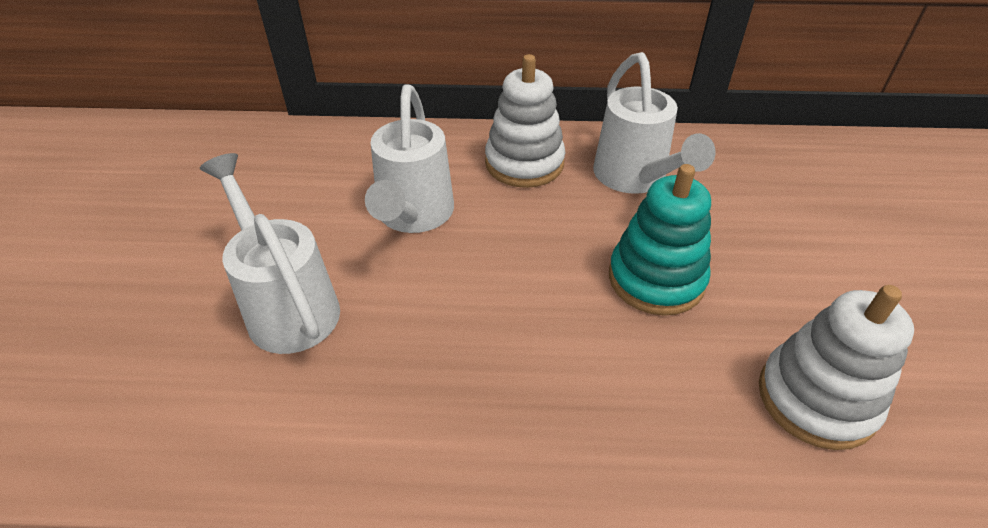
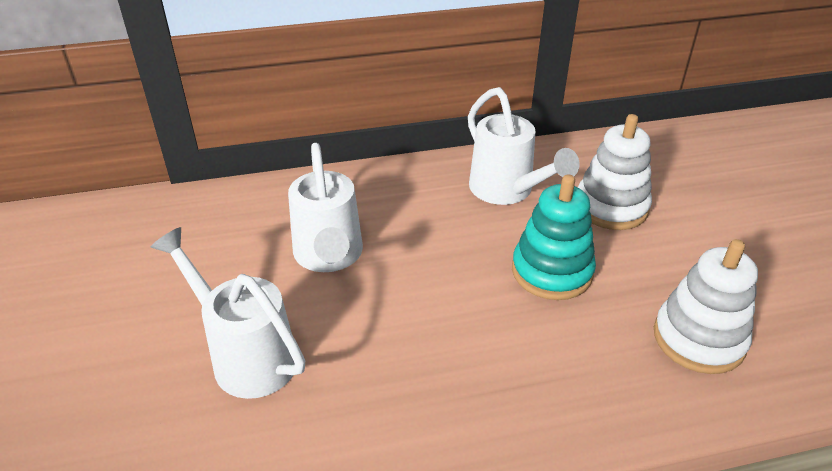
camera: 15 degrees left, 5 degrees down
(524, 163) = (409, 193): white stacking toy -> white stacking toy (611, 207)

